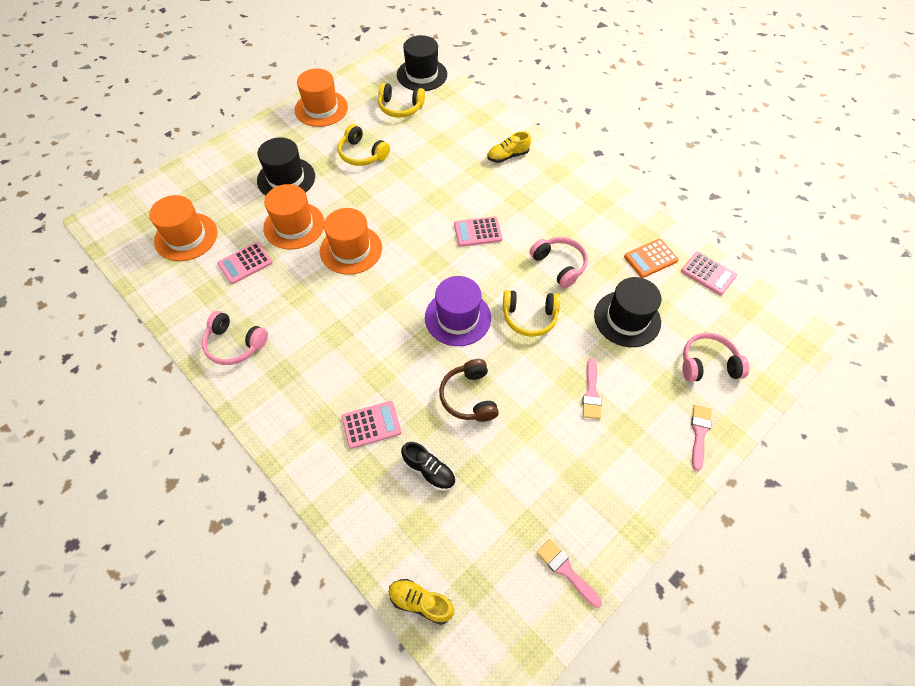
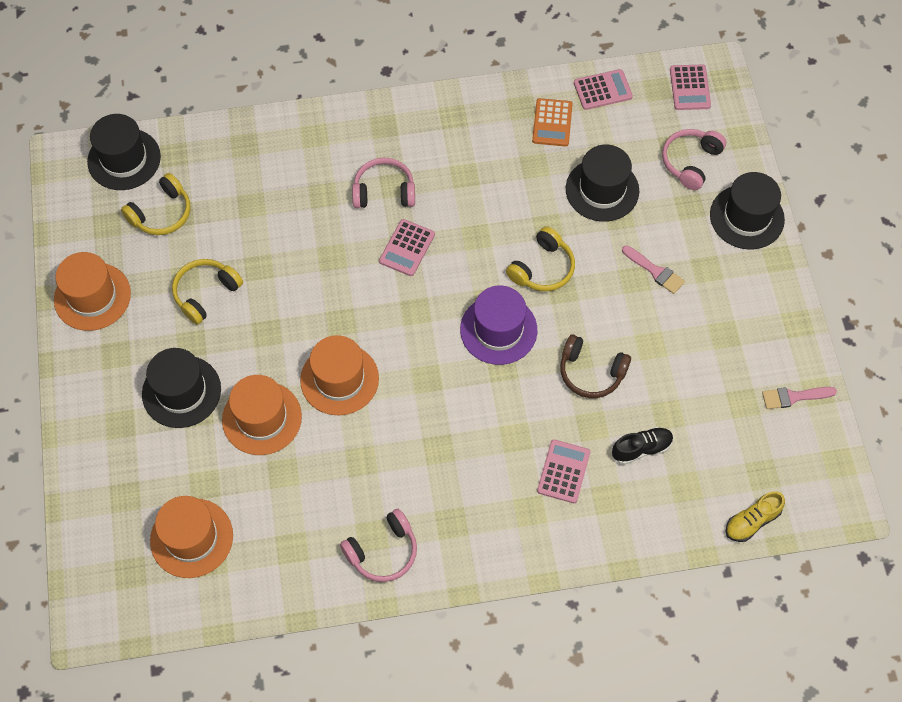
camera: 55 degrees left, 5 degrees up
(245, 263) = (279, 493): pink calculator -> pink calculator (690, 88)
(362, 154) = (206, 293): yellow headphones -> yellow headphones turned 150 degrees clockwise
(508, 156) = (325, 155): yellow shoe -> none
(559, 265) = (502, 203): pink headphones -> pink headphones (384, 191)
(699, 433) = (746, 217): pink brush -> black hat

